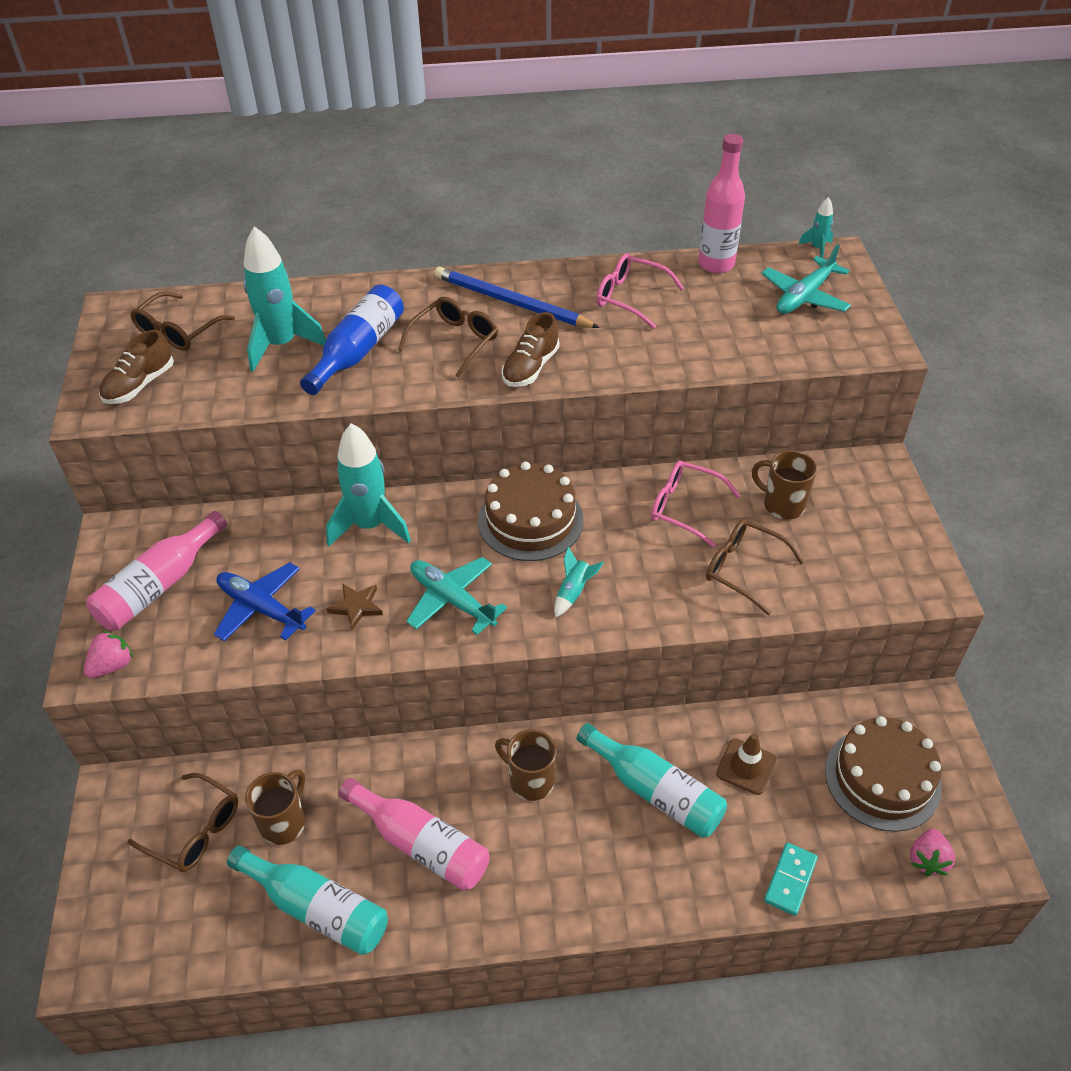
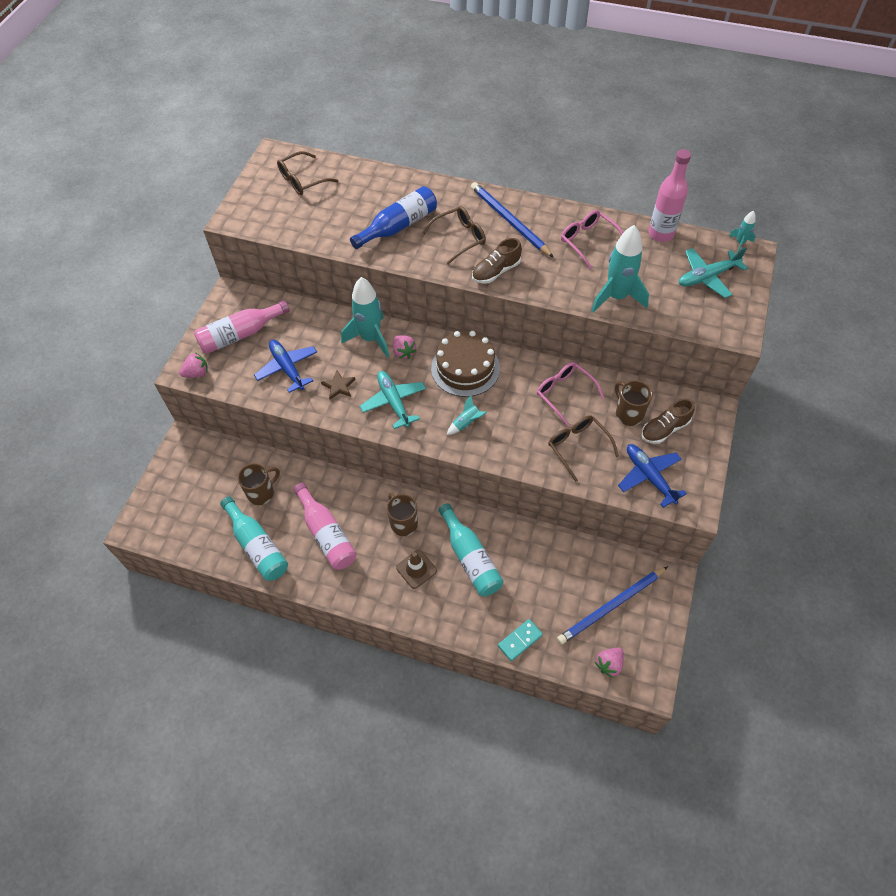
camera: 25 degrees right, 10 degrees up
(140, 385) = (265, 210): brown shoe -> brown shoe (664, 429)
(194, 830) = (215, 478): brown glasses -> none
(281, 345) = (356, 208): turquoise rocket -> turquoise rocket (616, 297)
(429, 528) = (403, 352): none -> pink strawberry
(746, 766) = (532, 566): brown traffic cone -> brown traffic cone (416, 569)
(857, 574) = (649, 476): none -> blue plane
(882, 778) = (611, 606): brown cake -> blue pencil

